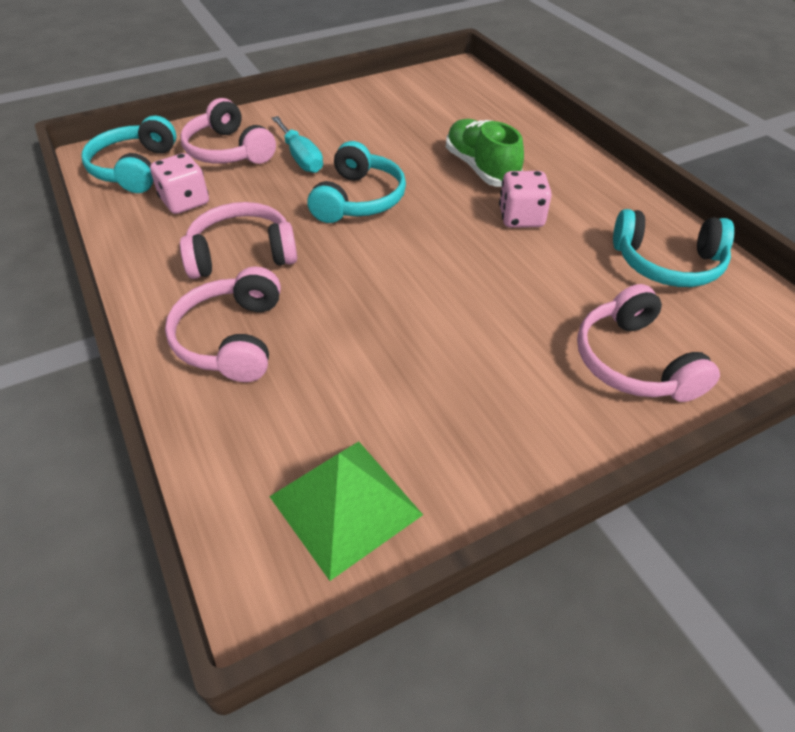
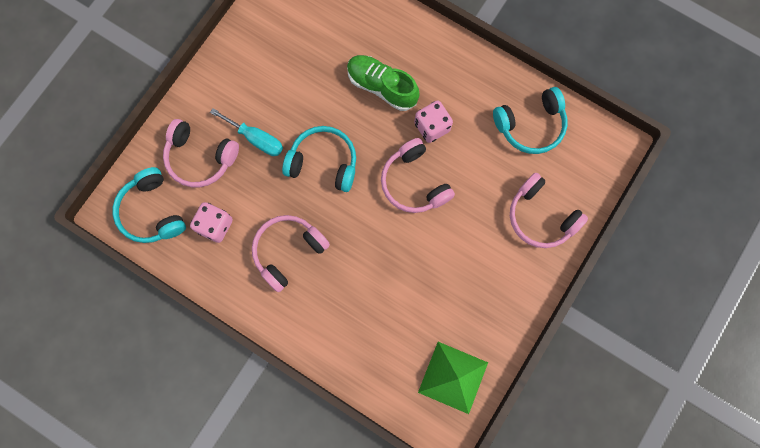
camera: 30 degrees left, 30 degrees up
(232, 339) = (332, 316): pink headphones -> pink headphones (414, 182)
(358, 199) = (323, 162): turquoise headphones -> turquoise headphones turned 60 degrees counterclockwise

